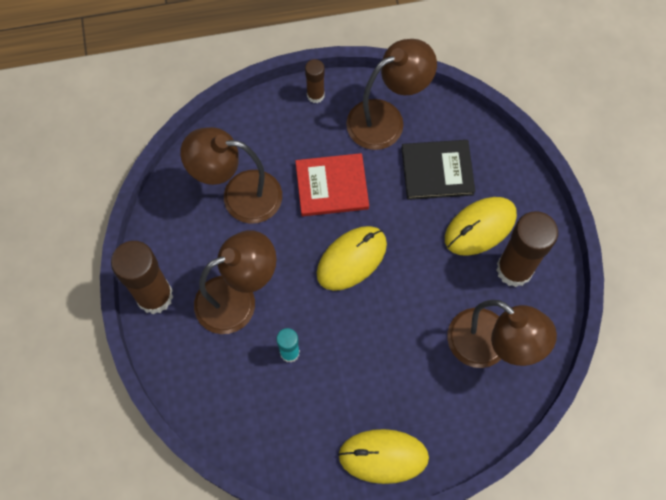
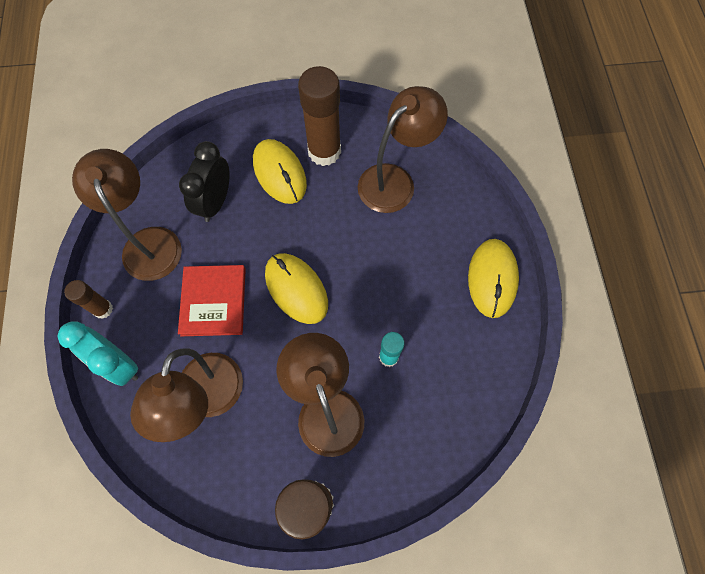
camera: 85 degrees left, 0 degrees up
(266, 119) = (119, 364): none -> turquoise clock
(437, 171) = (215, 202): black book -> black clock

